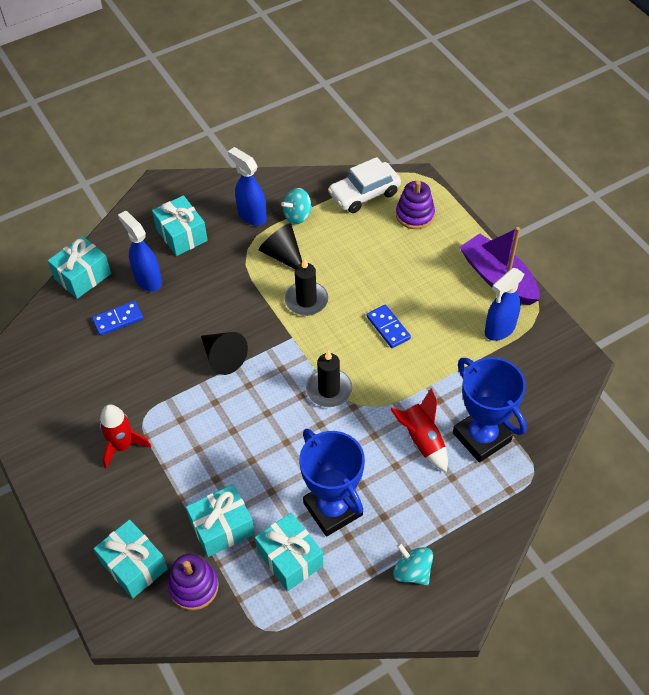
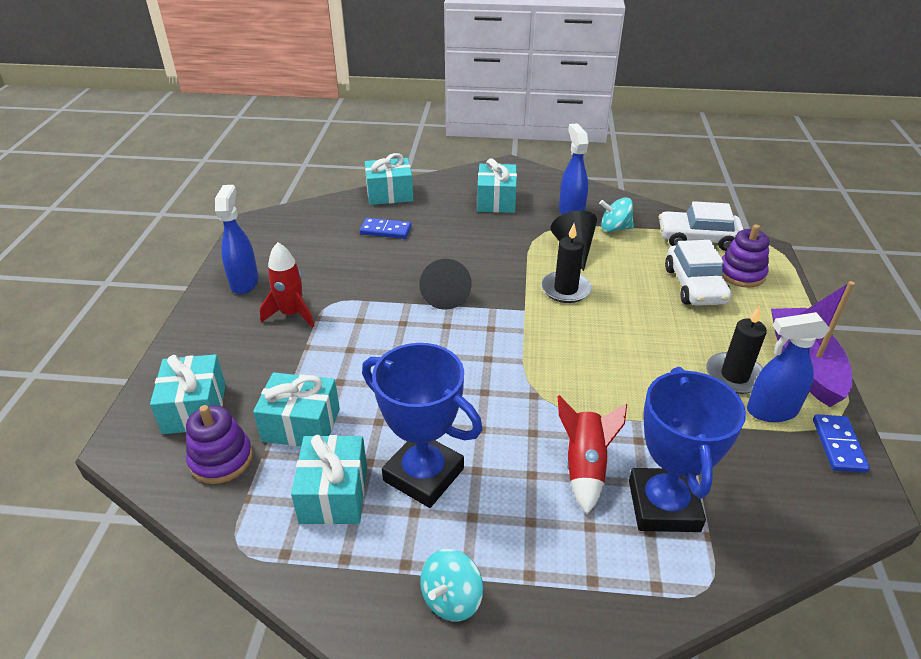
camera: 35 degrees right, 15 degrees down
(148, 280) = (437, 216): blue spray bottle -> blue spray bottle (244, 282)
(329, 390) = (521, 368): black candle -> black candle (734, 376)
(332, 509) = (423, 475): blue trophy -> blue trophy turned 60 degrees counterclockwise
(388, 327) = (633, 348): blue domino -> blue domino (838, 445)
(391, 245) = (694, 285): none -> white car
(412, 571) = (451, 599): turquoise spinning top -> turquoise spinning top turned 135 degrees counterclockwise

